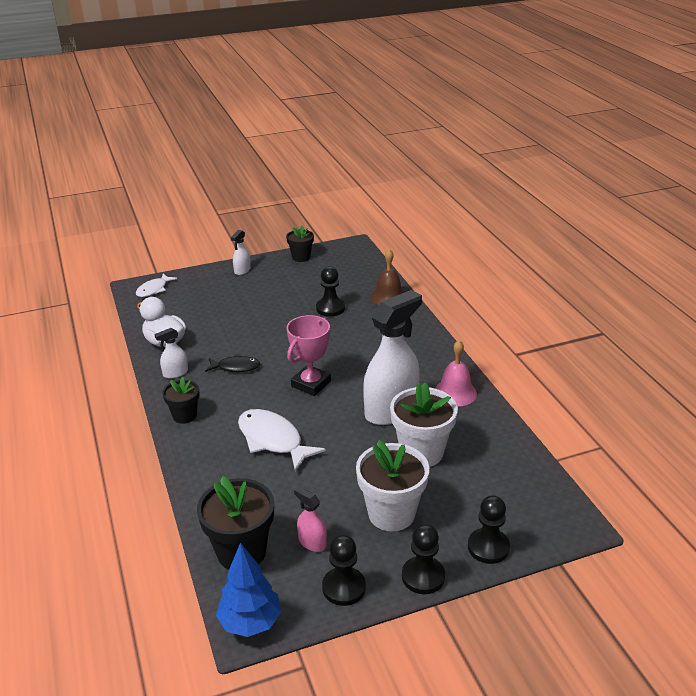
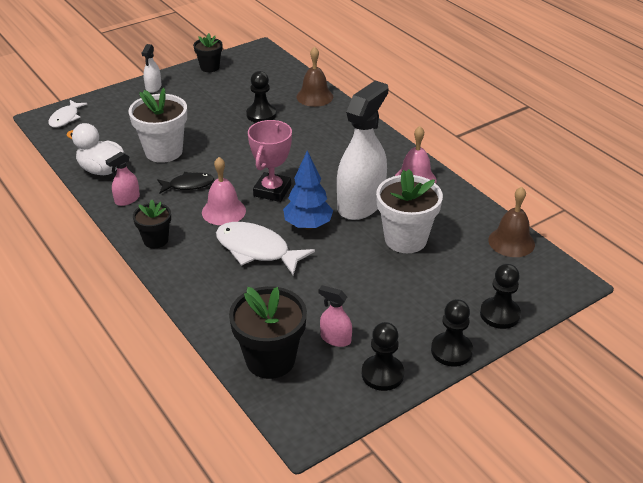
camera: 15 degrees left, 5 degrees up
(175, 373) = (127, 199): white spray bottle -> pink spray bottle
(250, 622) = (307, 422): blue tree -> blue tree (308, 225)
(257, 397) = (223, 211): none -> pink bell
(391, 514) = (400, 300): white flower pot -> white flower pot (163, 152)
(530, 472) = (511, 242): none -> brown bell

